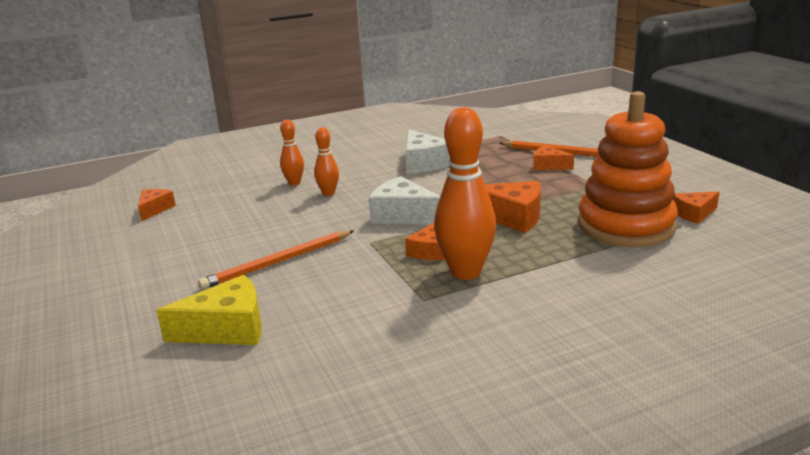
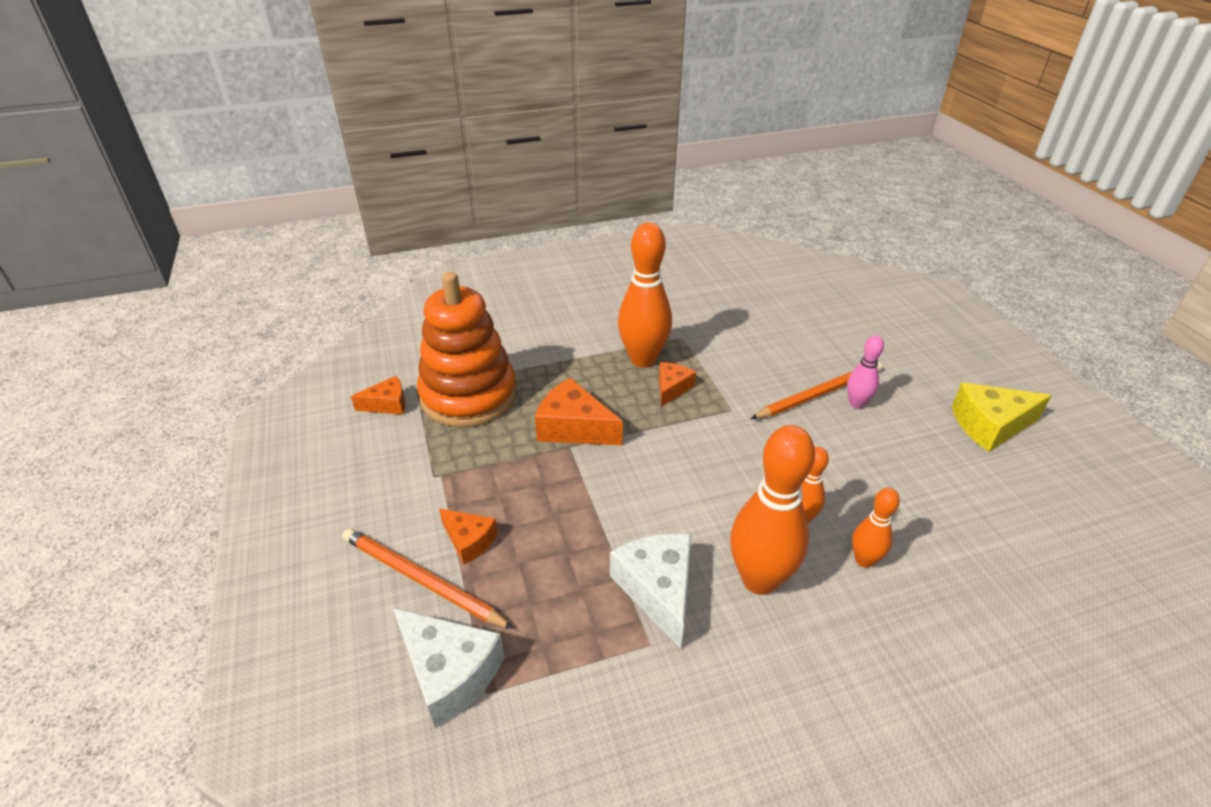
camera: 175 degrees left, 15 degrees up
(154, 209) = (1041, 517): orange cheese -> none
(227, 329) = (831, 330): yellow cheese -> yellow cheese (990, 425)
(245, 258) = (856, 403): none -> pink bowling pin
(363, 171) = (759, 580): none -> orange bowling pin
(403, 215) = (695, 449): white cheese -> white cheese (449, 672)

